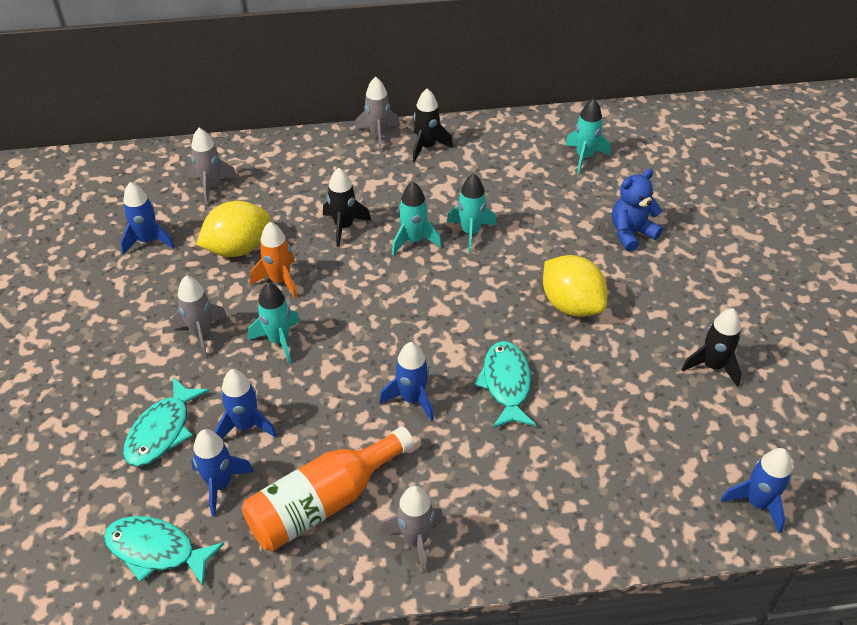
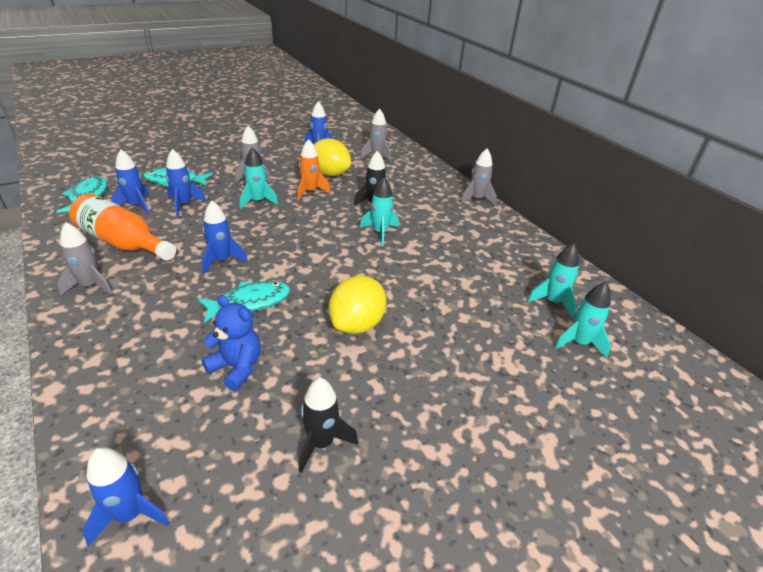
camera: 65 degrees right, 10 degrees down
(427, 147) = (484, 220): black rocket -> none
(470, 232) = (407, 256): turquoise rocket -> turquoise rocket (579, 343)
(631, 233) = (475, 349): blue teddy bear -> blue teddy bear (236, 367)

